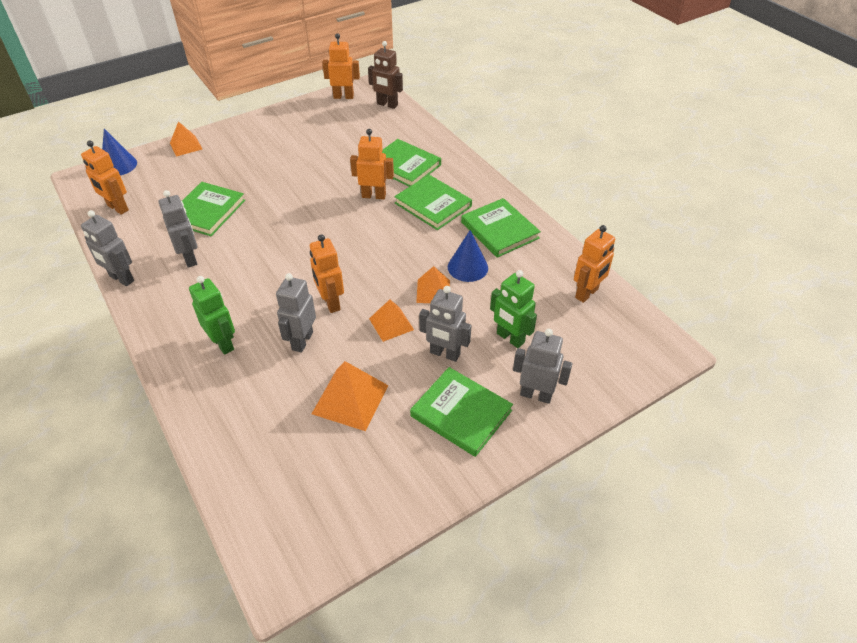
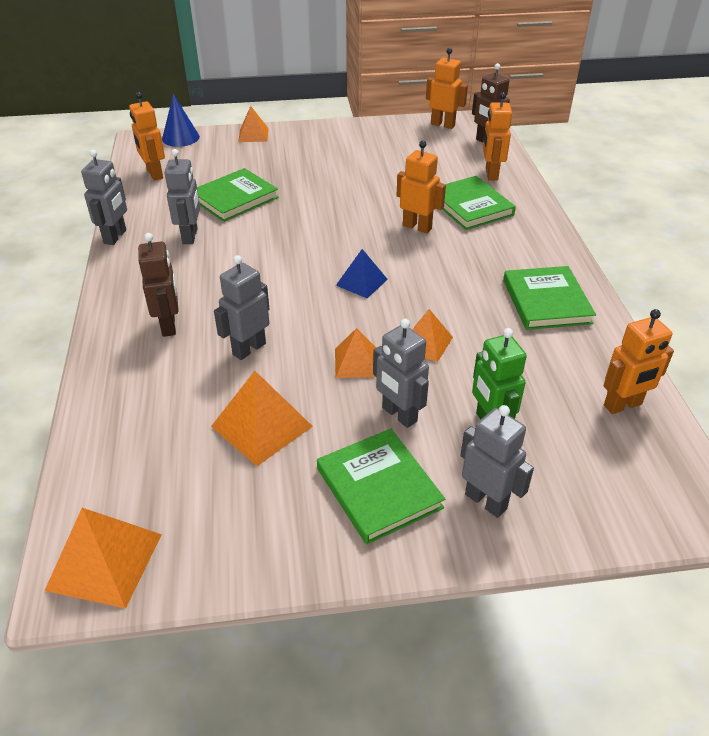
camera: 25 degrees right, 5 degrees down
(121, 279) = (115, 237): grey robot -> grey robot turned 135 degrees counterclockwise
(223, 343) = (169, 325): green robot -> brown robot
(296, 548) = (104, 561): none -> orange pyramid
(331, 303) = (303, 320): orange robot -> orange robot (491, 174)
(357, 256) = (361, 282): none -> blue pyramid
(433, 205) = (480, 253): green book -> none
(467, 267) = (483, 330): blue cone -> none

